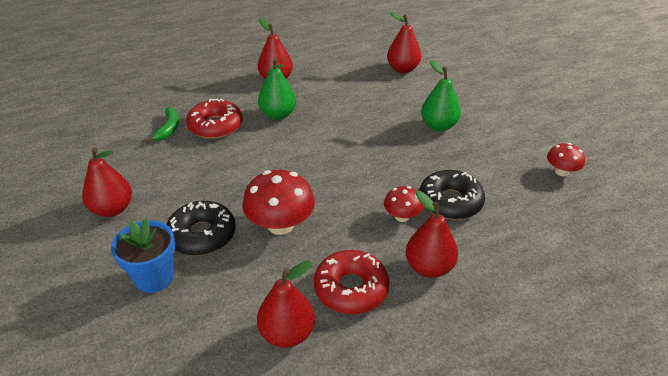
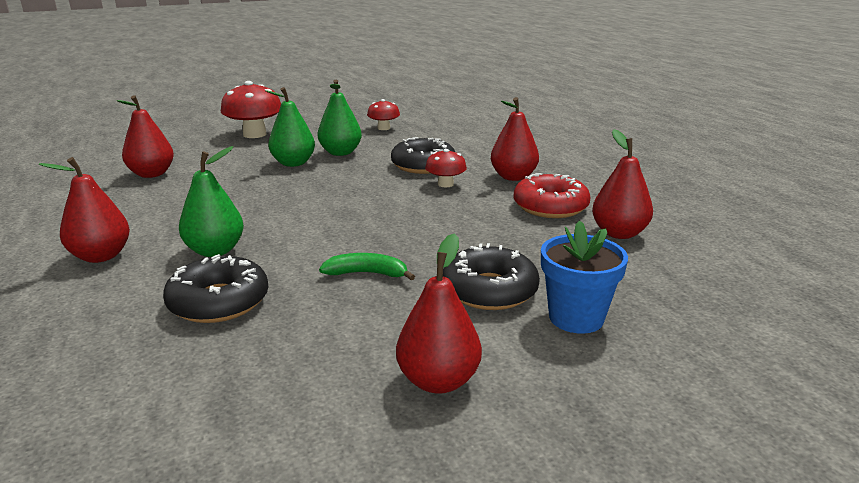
camera: 90 degrees left, 15 degrees down
(168, 129) = (202, 351): green banana -> green banana (367, 273)
(215, 126) = (219, 302): red donut -> black donut
(280, 224) = (463, 241): red mushroom -> red mushroom (254, 134)
(473, 148) = (340, 153): none -> green pear

